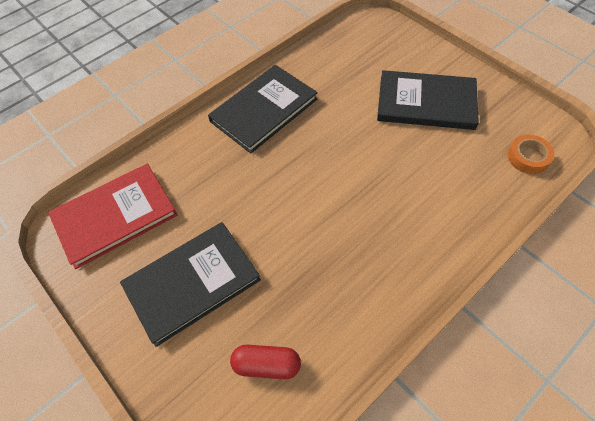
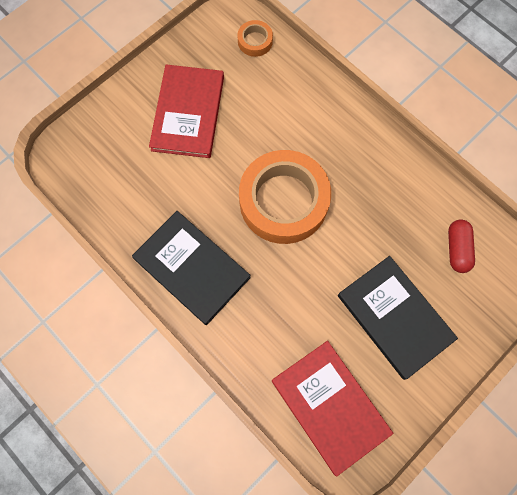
camera: 95 degrees left, 15 degrees up
(331, 182) = (283, 201): none -> orange tape
(426, 103) = (188, 113): black book -> red book

